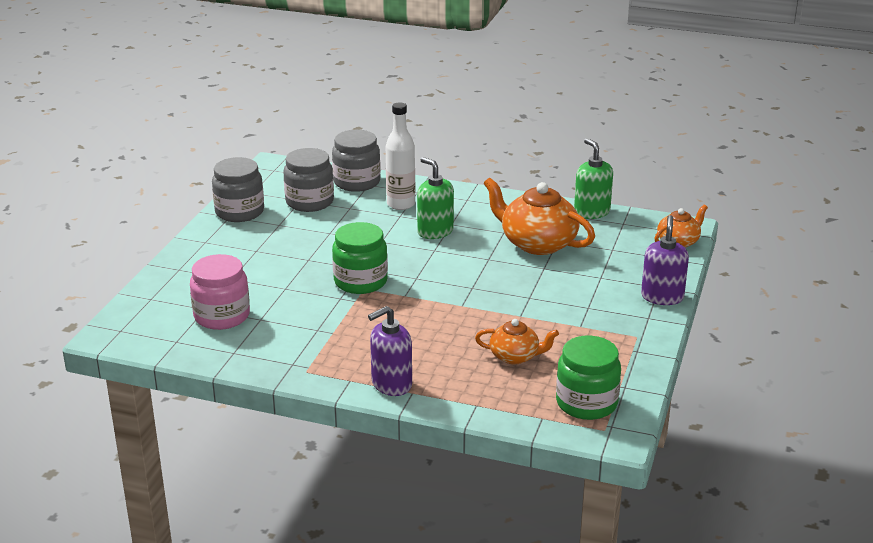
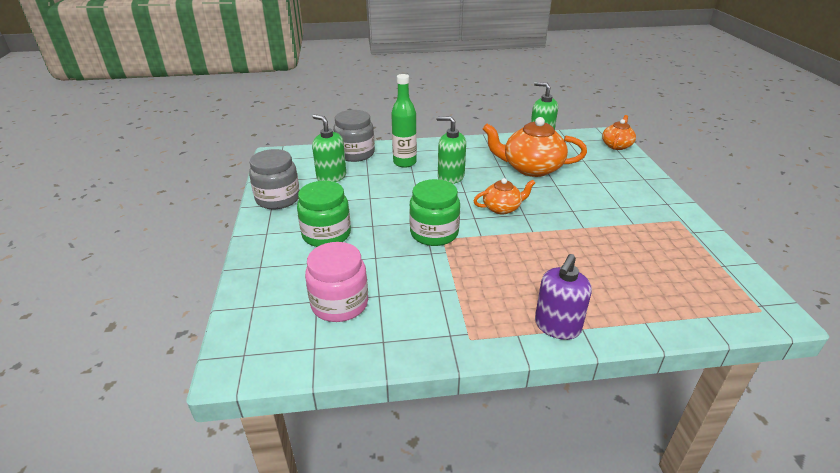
camera: 25 degrees left, 5 degrees up
(309, 202) = (331, 177): grey jar -> green soap dispenser
(401, 204) = (404, 162): white bottle -> green bottle
(515, 356) = (621, 264): orange teapot -> orange teapot (502, 208)
(586, 403) = (719, 290): green jar -> green jar (326, 234)
(662, 297) = (656, 185): purple soap dispenser -> none

